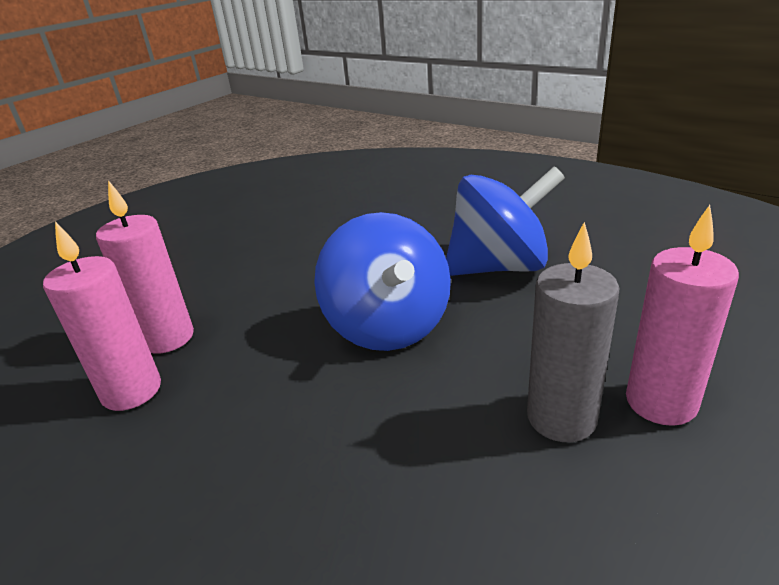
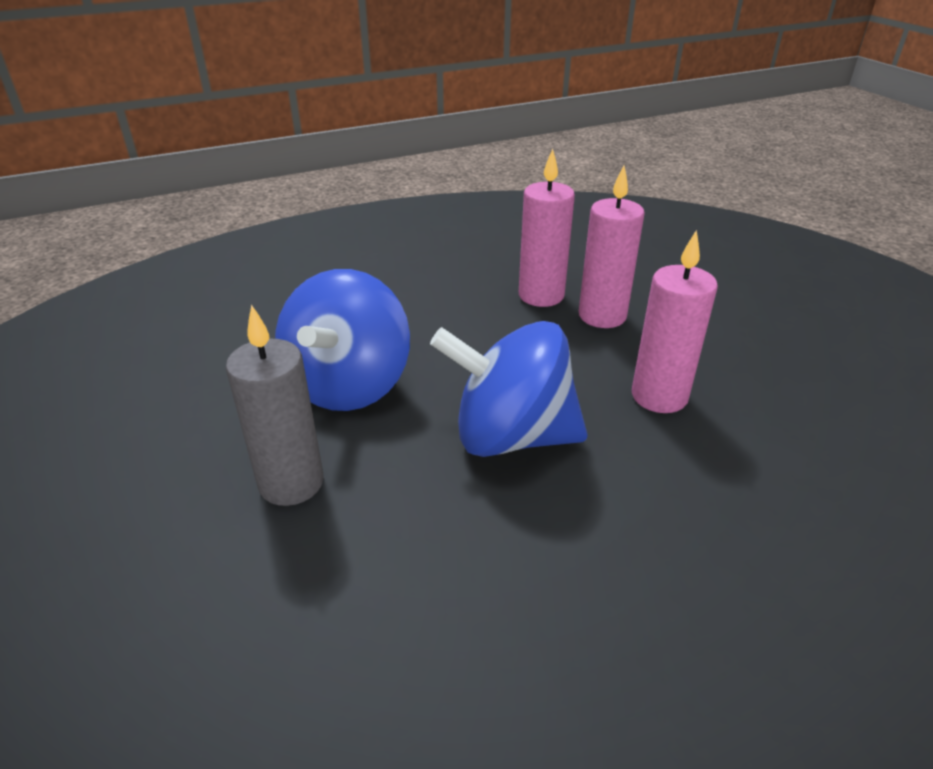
camera: 115 degrees right, 5 degrees up
(499, 267) = (560, 586): blue spinning top -> blue spinning top (348, 385)
(661, 402) = (231, 558): pink candle -> pink candle (659, 396)

